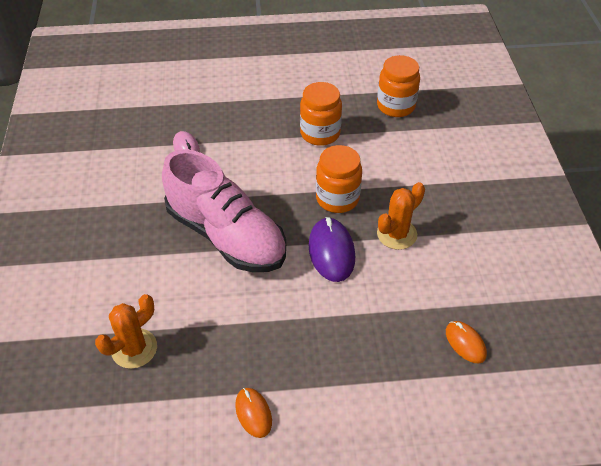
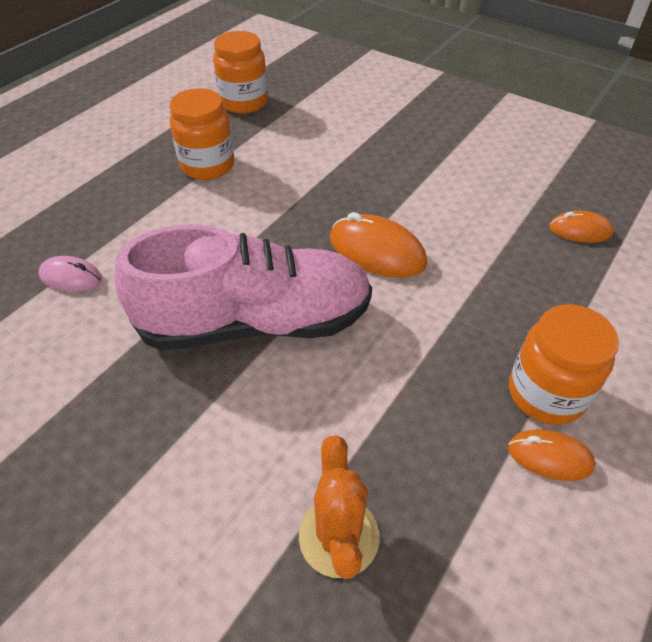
camera: 50 degrees left, 0 degrees up
(331, 252) = (377, 251): purple mouse -> orange mouse
(337, 198) = (310, 205): orange jar -> orange jar (546, 394)
(396, 234) = (404, 195): orange cactus -> none

